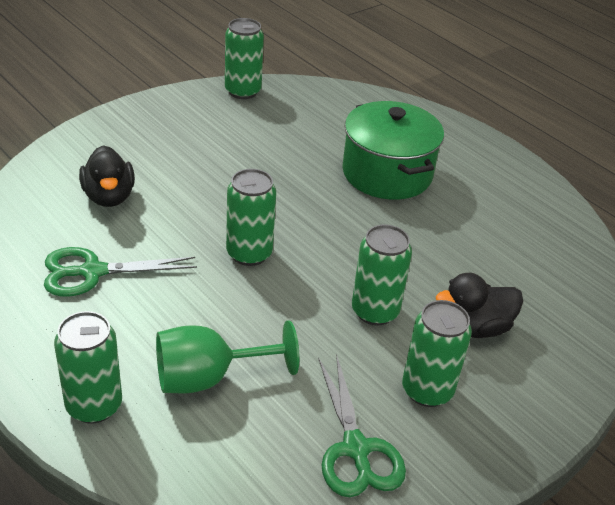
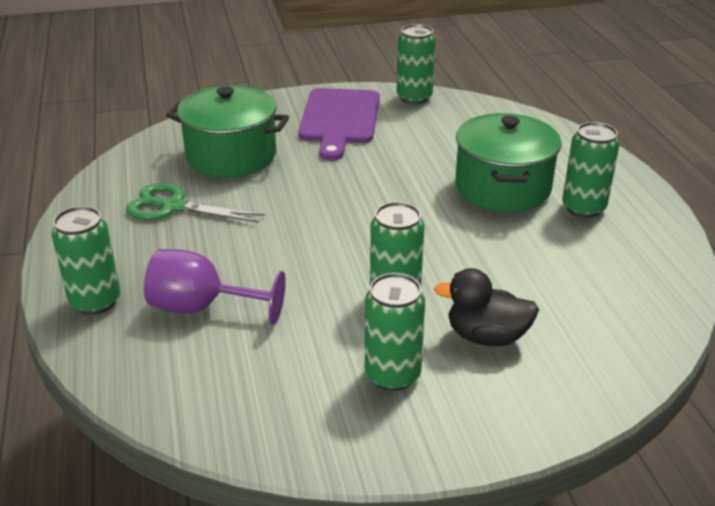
camera: 30 degrees right, 5 degrees down
(109, 197) = (231, 155): black duck -> green pot
(188, 130) = (339, 119): none -> purple cutting board
(208, 377) = (201, 308): green goblet -> purple goblet
(249, 253) = (315, 223): green can -> green can (583, 208)
(356, 449) = (284, 401): green scissors -> none

